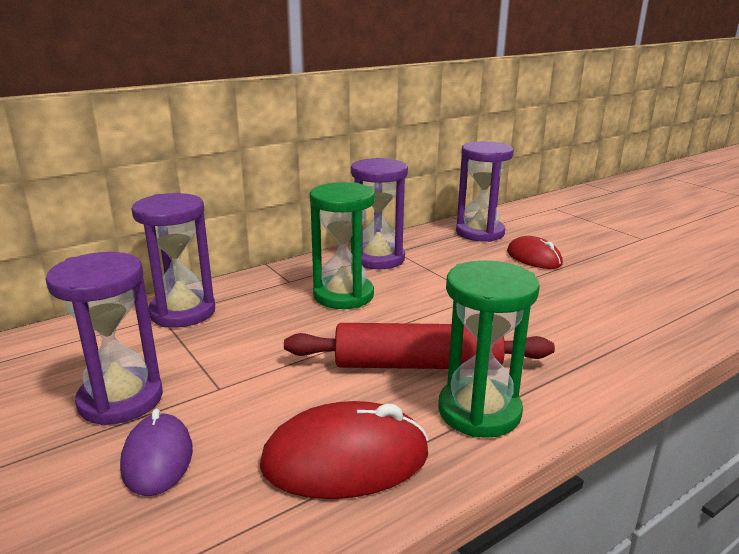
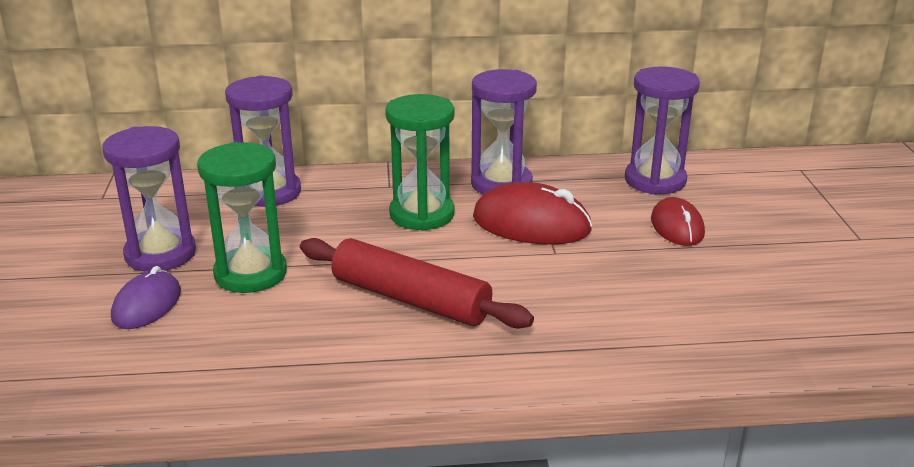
camera: 30 degrees right, 5 degrees up
(345, 459) = (267, 352): red mouse -> red mouse (531, 224)
(479, 411) = (413, 355): green hourglass -> green hourglass (250, 274)

